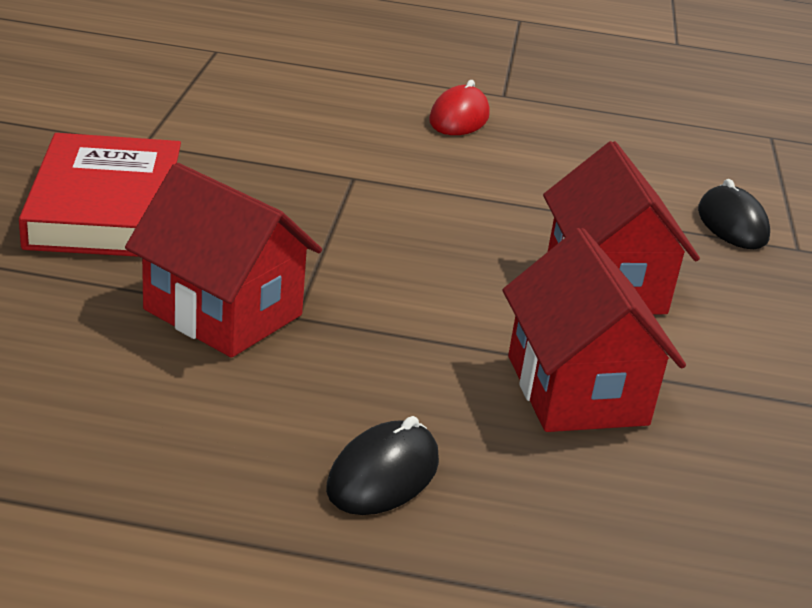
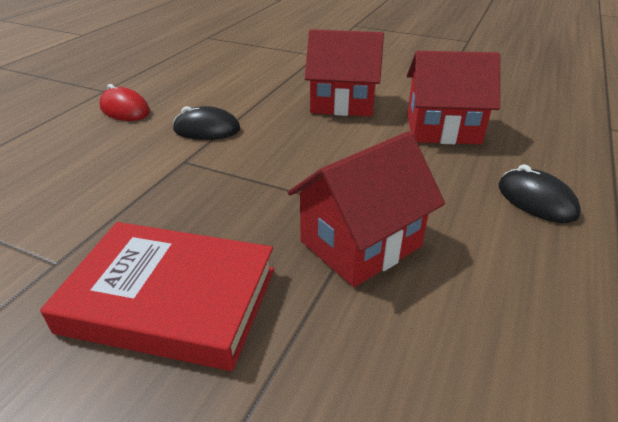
camera: 70 degrees left, 5 degrees up
(732, 224) = (291, 63): black mouse -> black mouse (207, 130)

